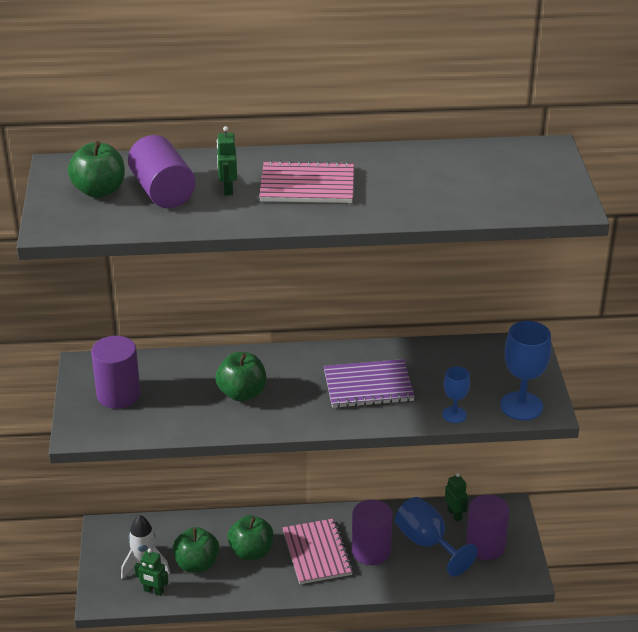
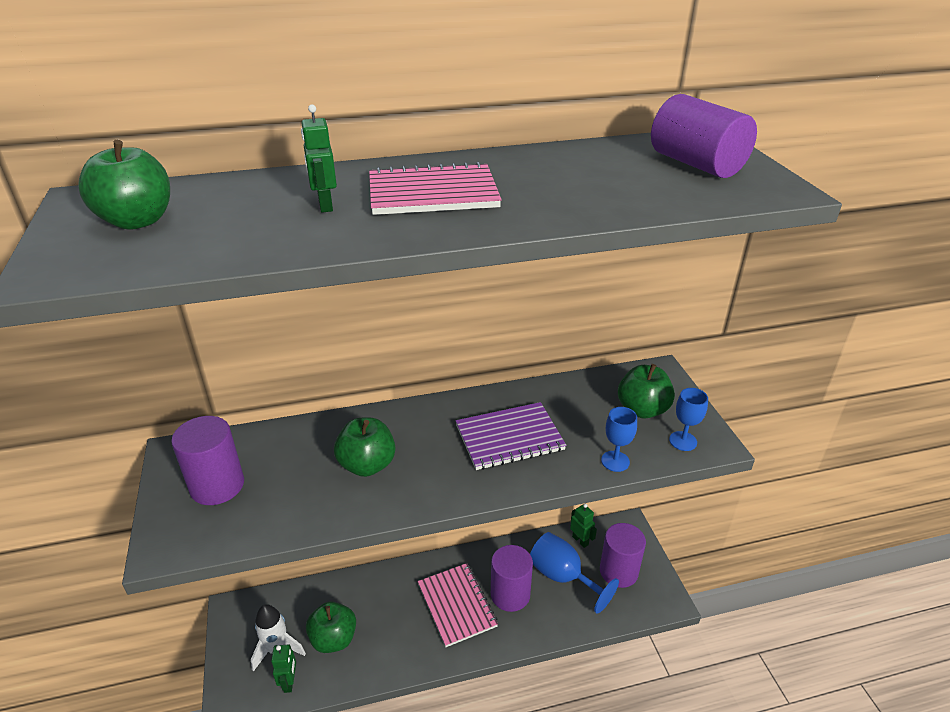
camera: 10 degrees left, 0 degrees up
(153, 591) = (289, 682): green robot -> green robot turned 105 degrees counterclockwise
(163, 192) = (232, 215): purple cylinder -> purple cylinder (696, 164)
(251, 552) = (389, 614): green apple -> green apple (642, 409)
(521, 406) = (683, 441): blue goblet -> blue goblet, size x0.57

